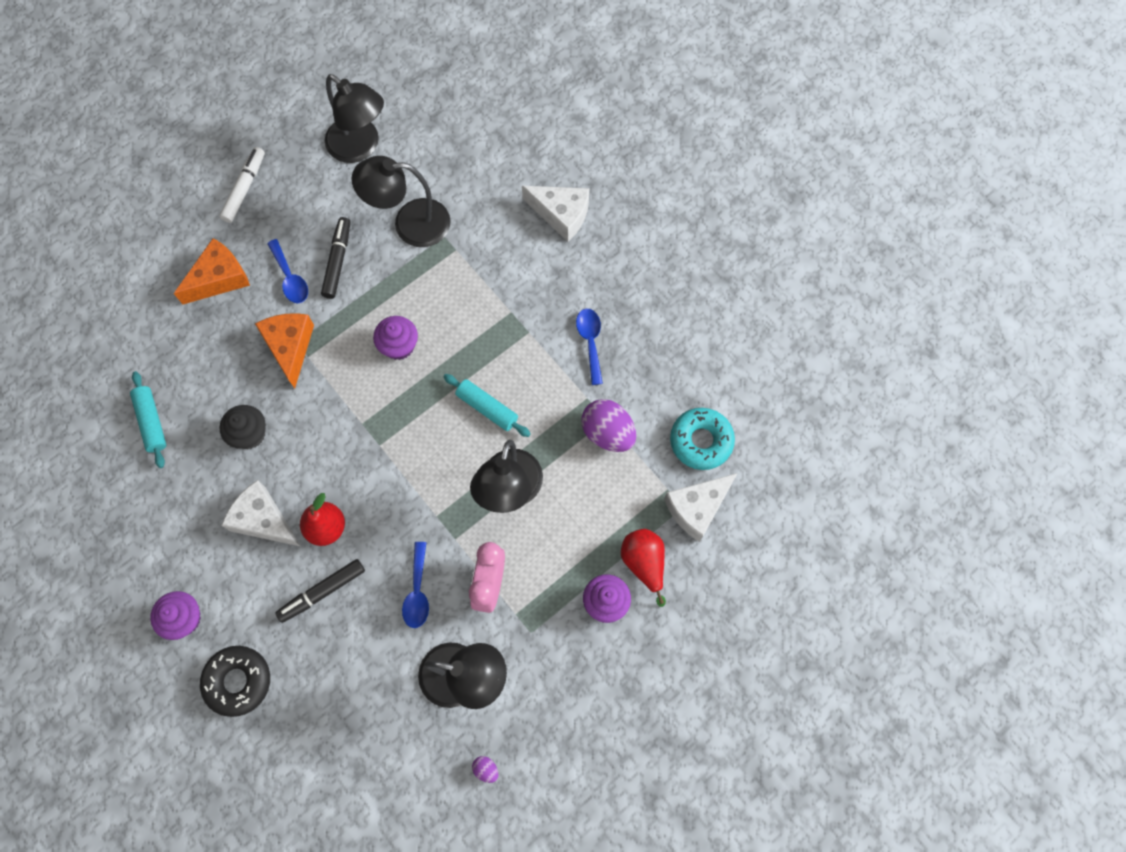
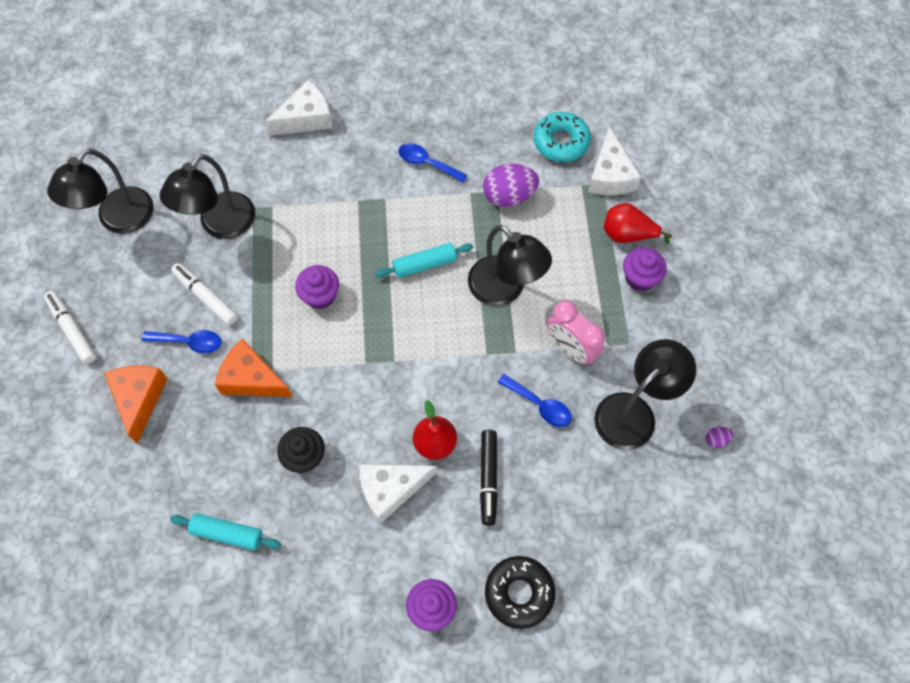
camera: 55 degrees left, 5 degrees down
(337, 261) = (206, 297): black marker -> white marker
(360, 147) = (118, 220): black lamp -> black lamp turned 135 degrees clockwise

